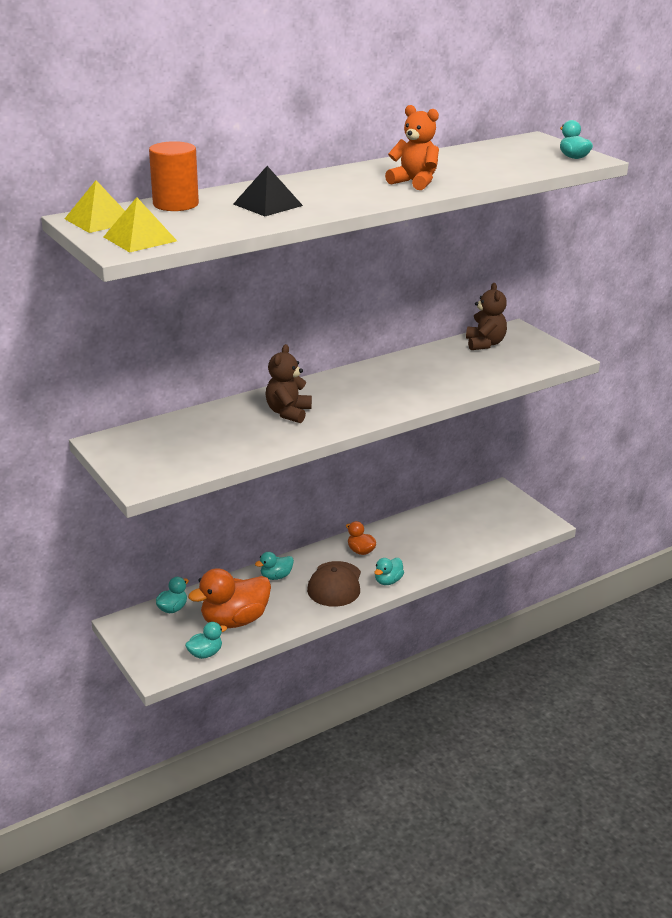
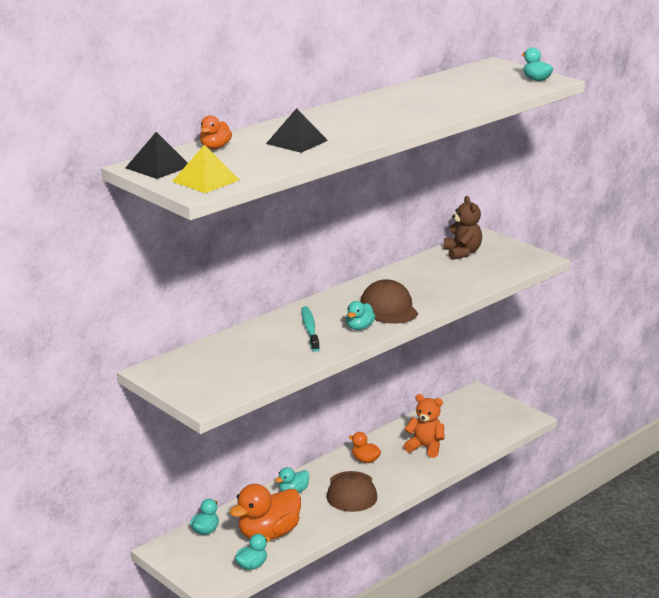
camera: 10 degrees left, 5 degrees down
(99, 220) = (158, 167): yellow pyramid -> black pyramid
(175, 204) = (215, 147): orange cylinder -> orange duck
(288, 413) = (310, 329): brown teddy bear -> turquoise toothbrush
(382, 397) = (389, 308): none -> brown cap
(388, 581) = (400, 484): turquoise duck -> turquoise duck (359, 327)
(414, 182) = (412, 112): orange teddy bear -> orange teddy bear (425, 447)

